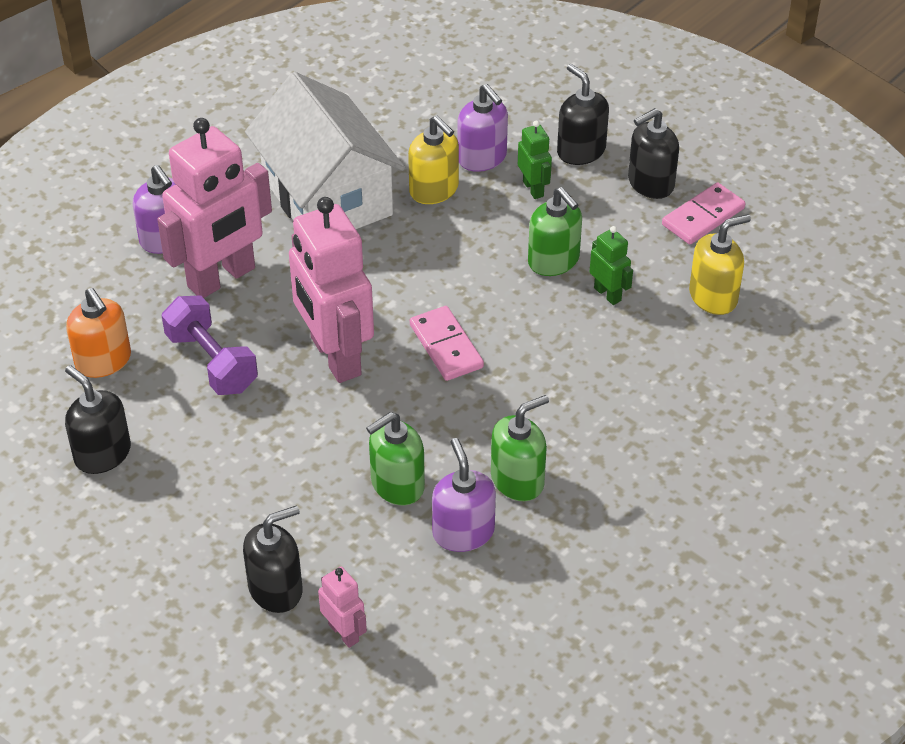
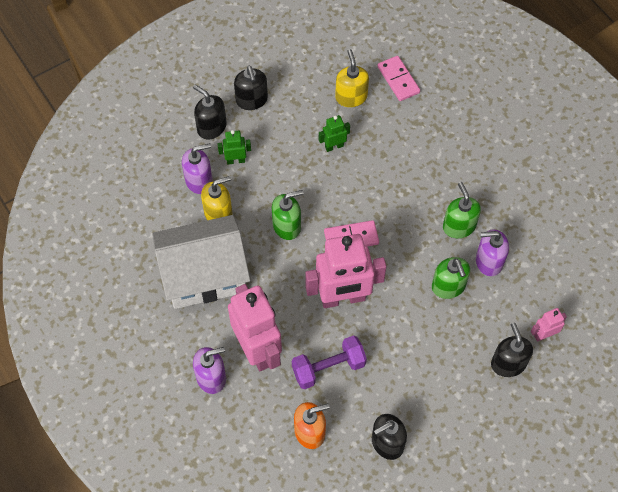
camera: 75 degrees left, 15 degrees up
(553, 261) = (299, 166): green soap dispenser -> green soap dispenser (287, 226)
(581, 151) = (211, 127): black soap dispenser -> black soap dispenser turned 60 degrees clockwise
(703, 216) = (287, 83): pink domino -> pink domino (398, 80)

